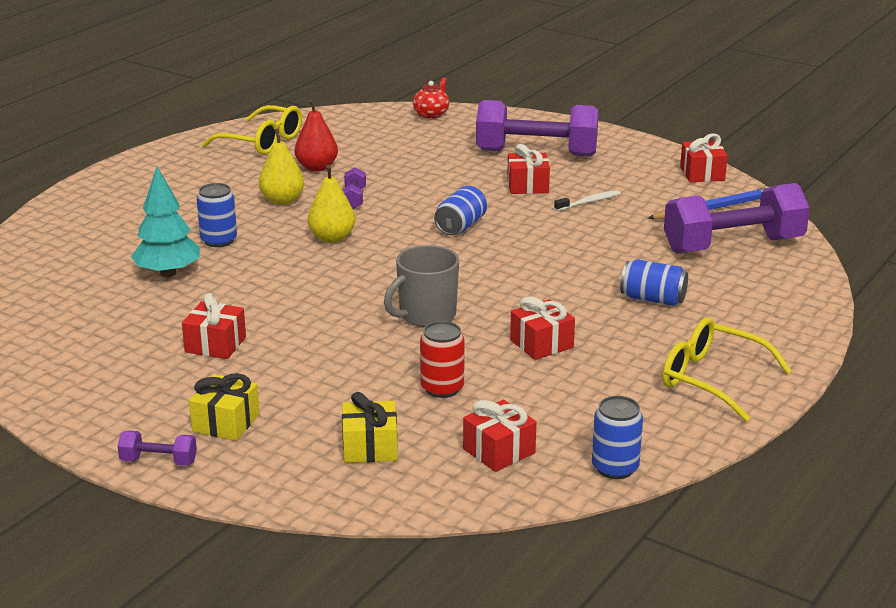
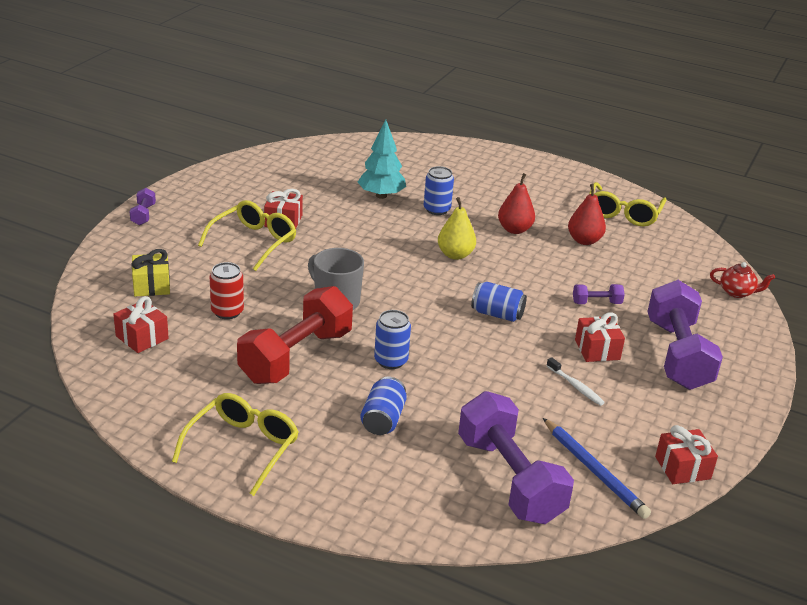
camera: 80 degrees right, 5 degrees up
(226, 423) = (185, 232): yellow gift -> none
(268, 367) = (254, 242): none -> yellow glasses
(282, 200) = (514, 229): yellow pear -> red pear
(354, 199) = (530, 261): purple dumbbell -> purple dumbbell (596, 303)
(541, 344) = (296, 357): red gift -> red dumbbell
(615, 468) = (114, 390): blue can -> blue can (391, 361)

